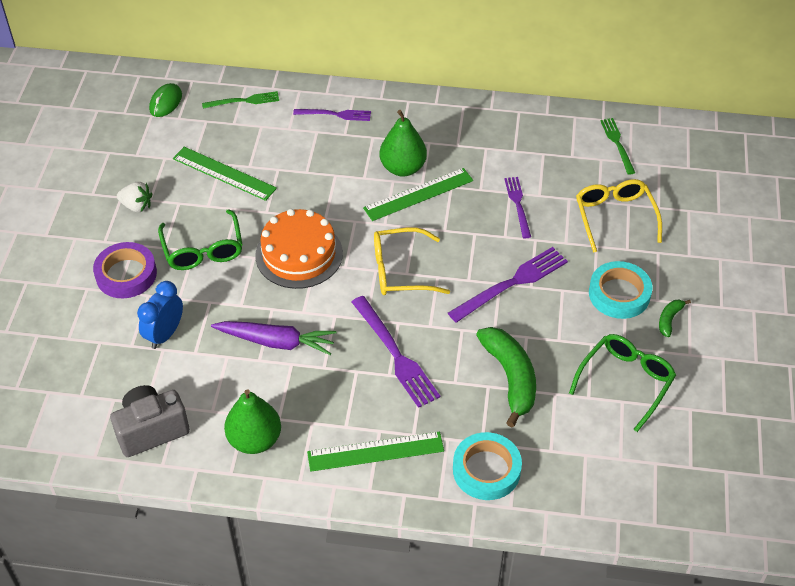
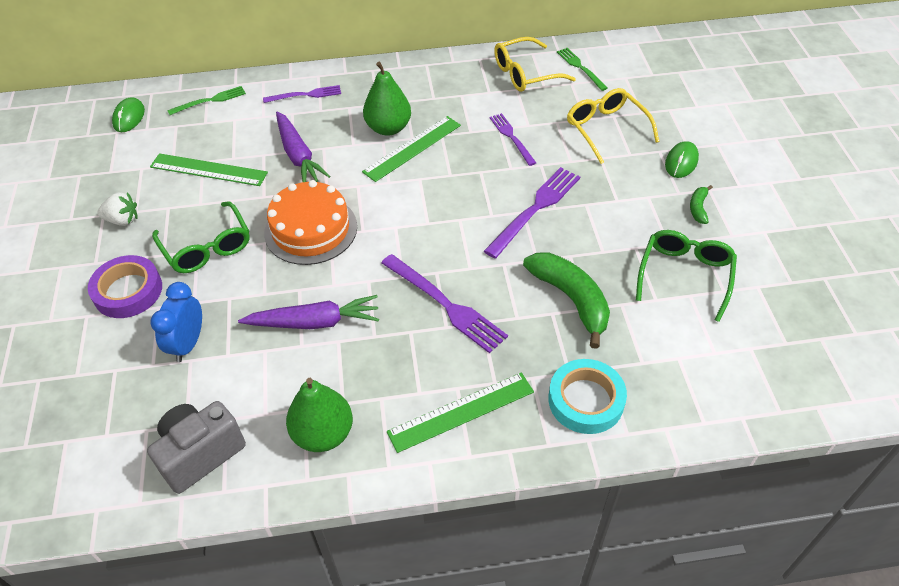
camera: 15 degrees left, 0 degrees up
(309, 177) = (298, 155): none -> purple carrot
(400, 271) = (420, 222): yellow glasses -> yellow glasses (525, 74)
(619, 294) = (641, 196): turquoise tape -> none
(674, 269) = (681, 162): none -> green mouse

